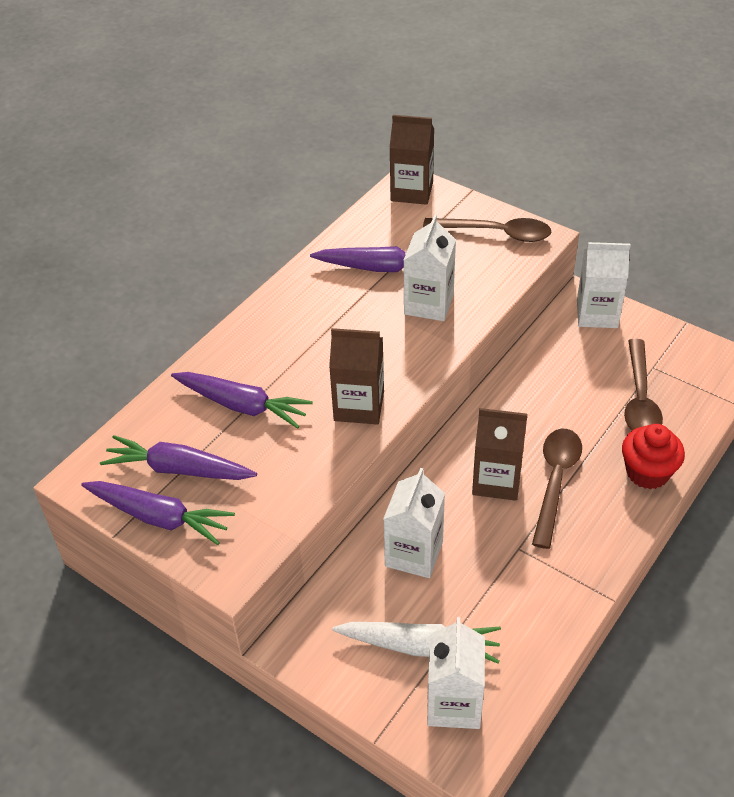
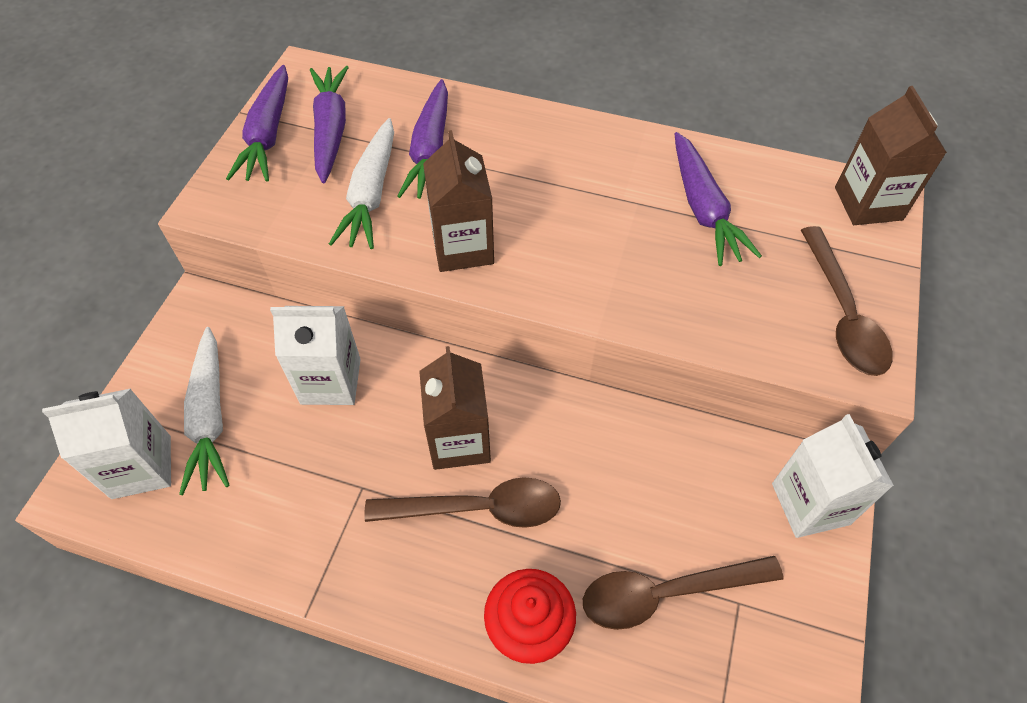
camera: 70 degrees right, 10 degrees up
(273, 453) = (371, 194): none -> white carrot
(428, 304) = (662, 272): white carton -> none

